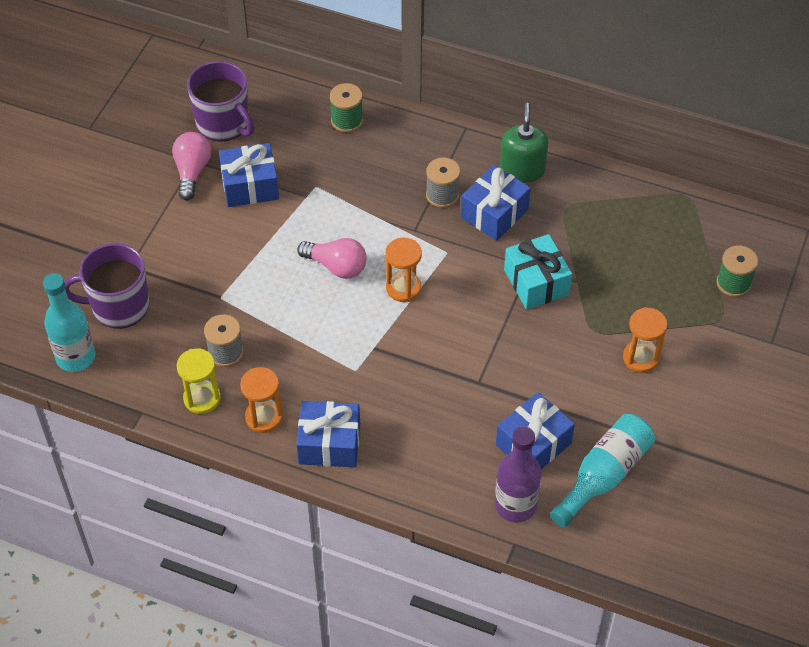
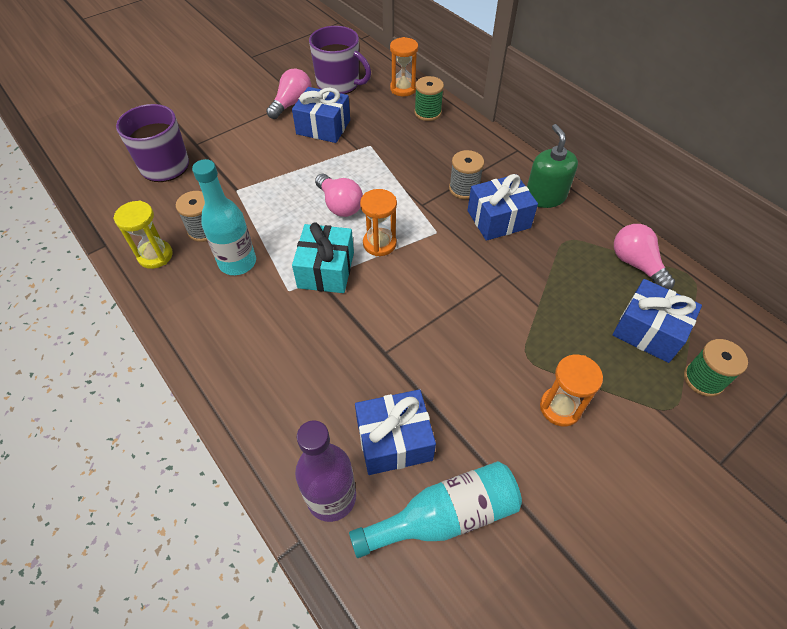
camera: 30 degrees right, 0 degrees up
(75, 357) = (103, 186): turquoise bottle -> turquoise bottle (237, 262)
(223, 123) = (339, 84): purple mug -> purple mug turned 45 degrees counterclockwise
(264, 417) = (185, 293): orange hourglass -> orange hourglass (403, 89)
(329, 444) = (215, 342): blue gift -> blue gift (648, 331)
(522, 170) = (545, 196): green soap dispenser -> green soap dispenser turned 45 degrees counterclockwise
(536, 282) = (499, 289): turquoise gift -> turquoise gift (326, 270)
(636, 204) = (636, 264): none -> pink light bulb

